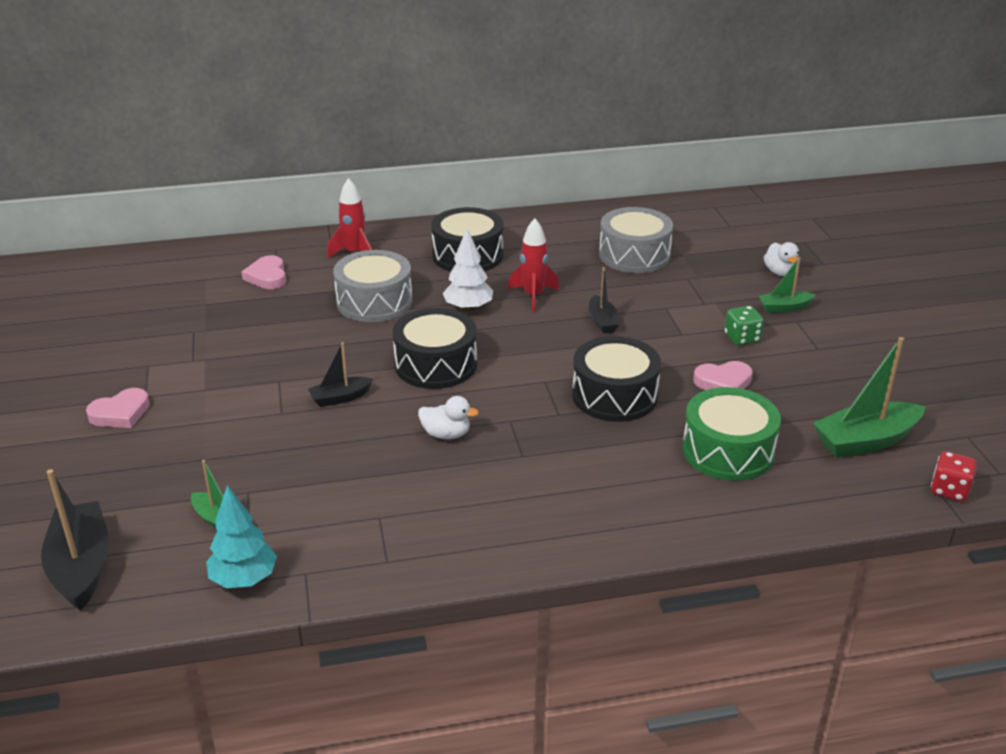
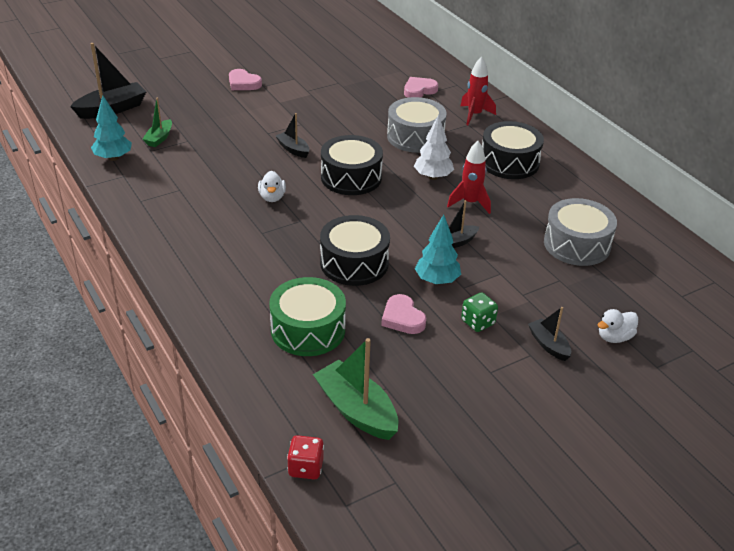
camera: 70 degrees right, 5 degrees up
(665, 347) = (437, 280): none -> turquoise tree
(784, 308) = (548, 345): green boat -> black boat

